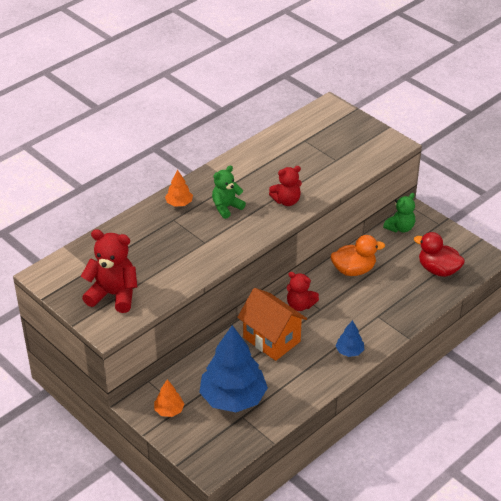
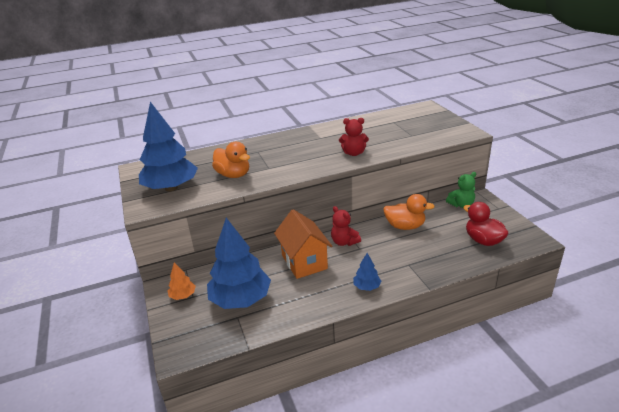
camera: 25 degrees right, 10 degrees down
(113, 295) = (171, 188): red teddy bear -> blue tree
(171, 261) = (233, 175): none -> orange duck
(179, 203) = (270, 143): orange tree -> none
(226, 207) = (303, 150): green teddy bear -> none

